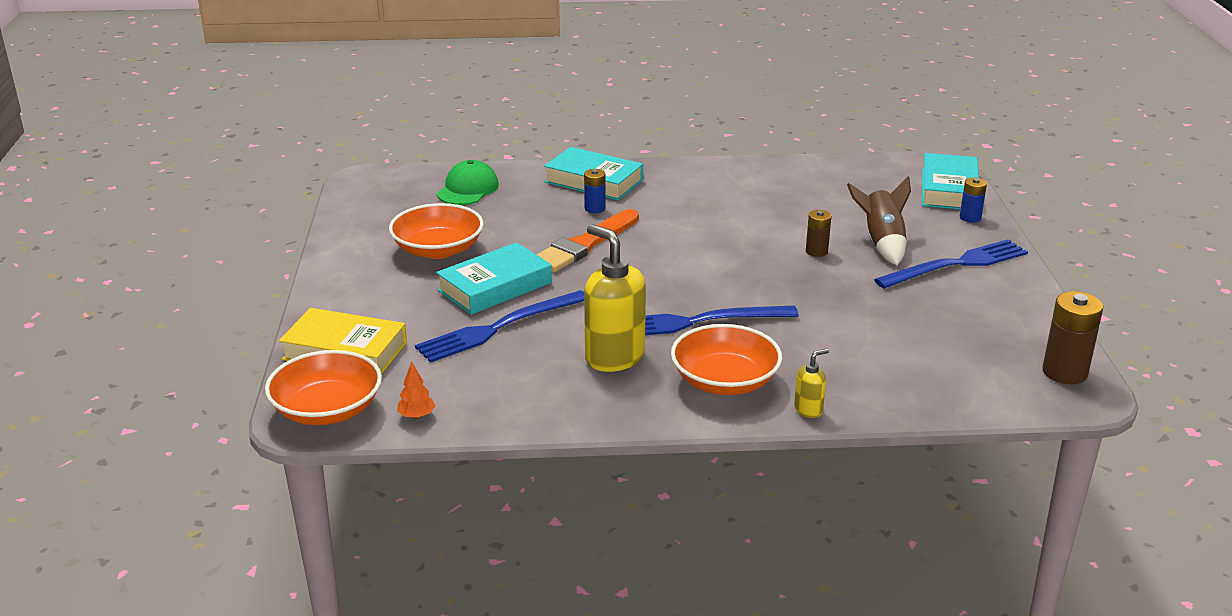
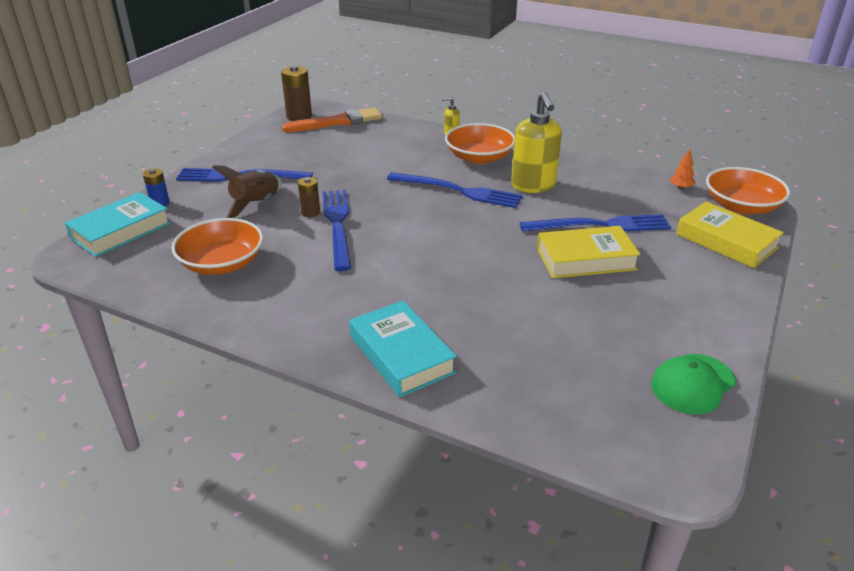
camera: 150 degrees left, 5 degrees up
(438, 249) = (621, 314): orange bowl -> orange bowl (222, 263)
(468, 189) = (550, 395): green cap -> green cap (692, 384)
(495, 287) = (585, 259): turquoise book -> yellow book
(585, 244) = (480, 275): orange brush -> orange brush (337, 122)
(595, 208) = (435, 314): blue battery -> none
(771, 248) = (338, 225): none -> blue fork

